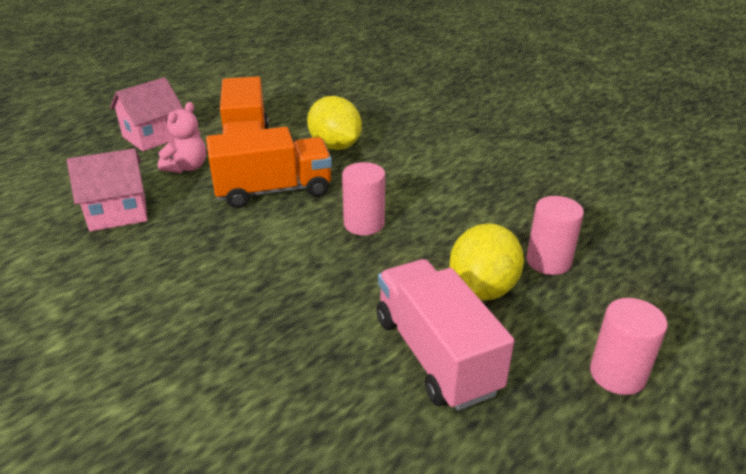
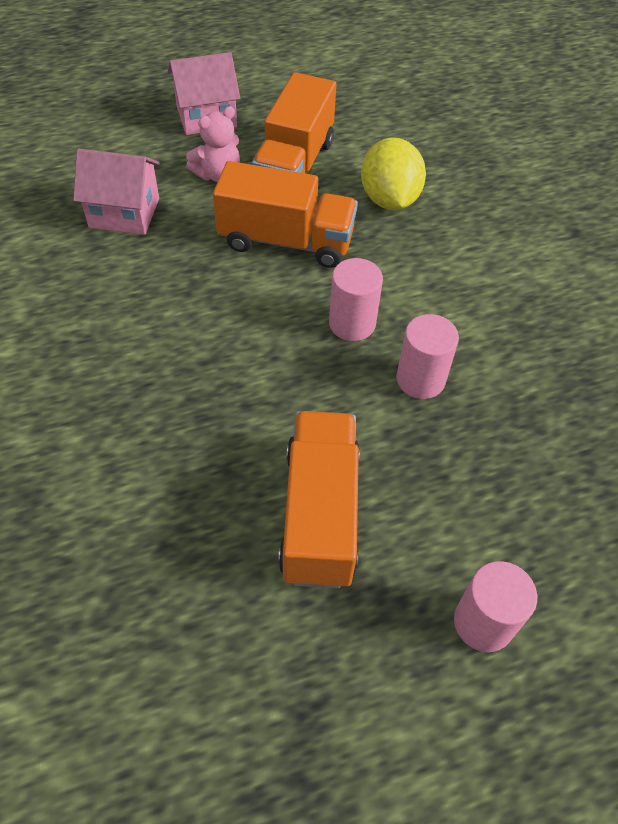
camera: 25 degrees right, 20 degrees up
(435, 354) = (319, 514): pink truck -> orange truck
(482, 289) = (419, 459): yellow lemon -> none
(548, 261) = (517, 457): pink cylinder -> pink cylinder (420, 379)

